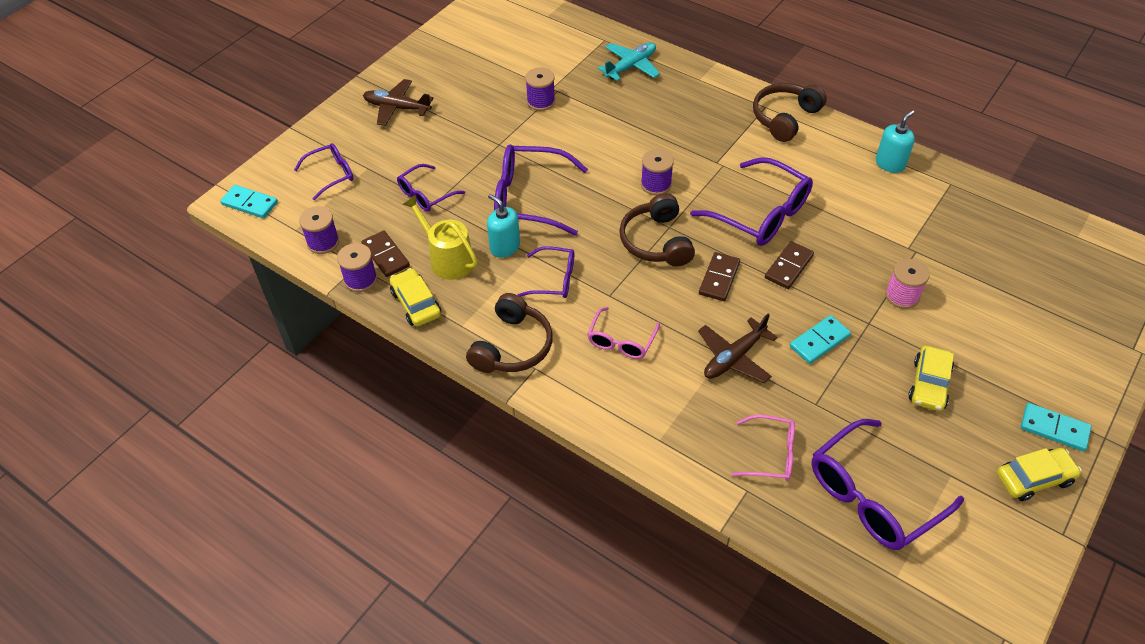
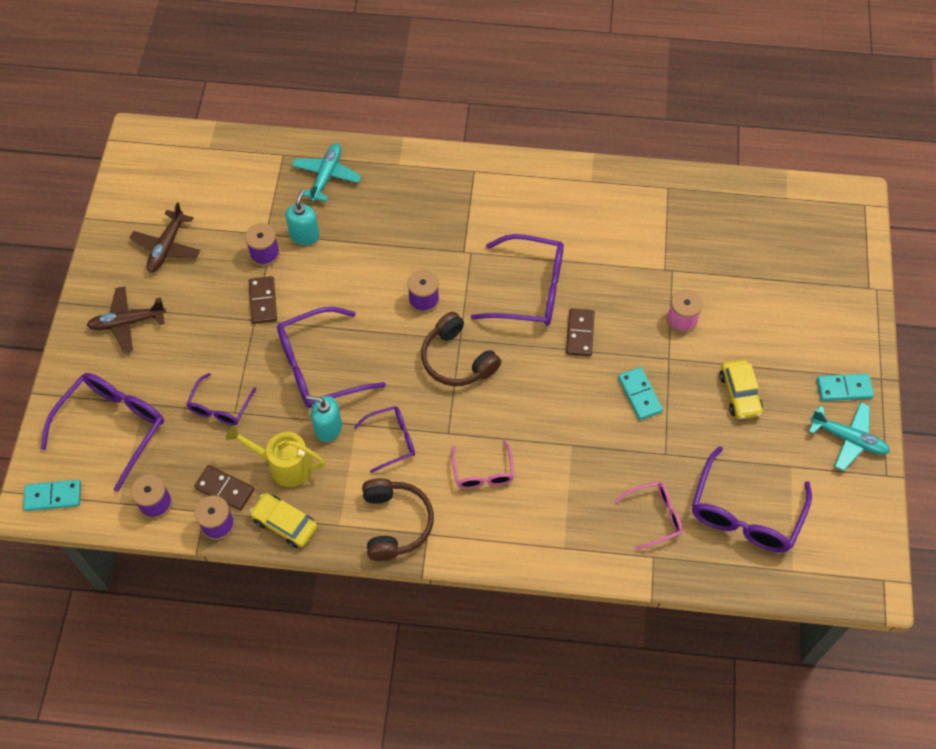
camera: 30 degrees left, 10 degrees up
(331, 175) = (112, 427): purple glasses -> purple glasses, size x1.77
(719, 278) = (530, 372): brown domino -> brown domino (263, 301)
(734, 357) = (581, 443): brown plane -> brown plane (167, 247)
(784, 118) = (497, 176): brown headphones -> none
(819, 341) = (640, 394): turquoise domino -> turquoise domino turned 45 degrees counterclockwise
(890, 164) = (609, 188): turquoise soap dispenser -> turquoise soap dispenser (304, 235)
(1034, 478) = (848, 439): yellow car -> turquoise plane

